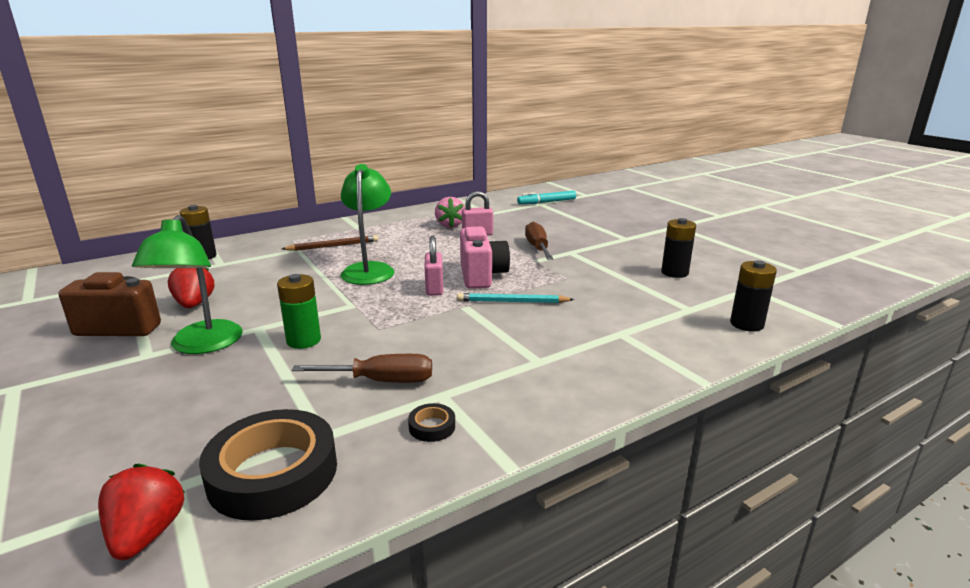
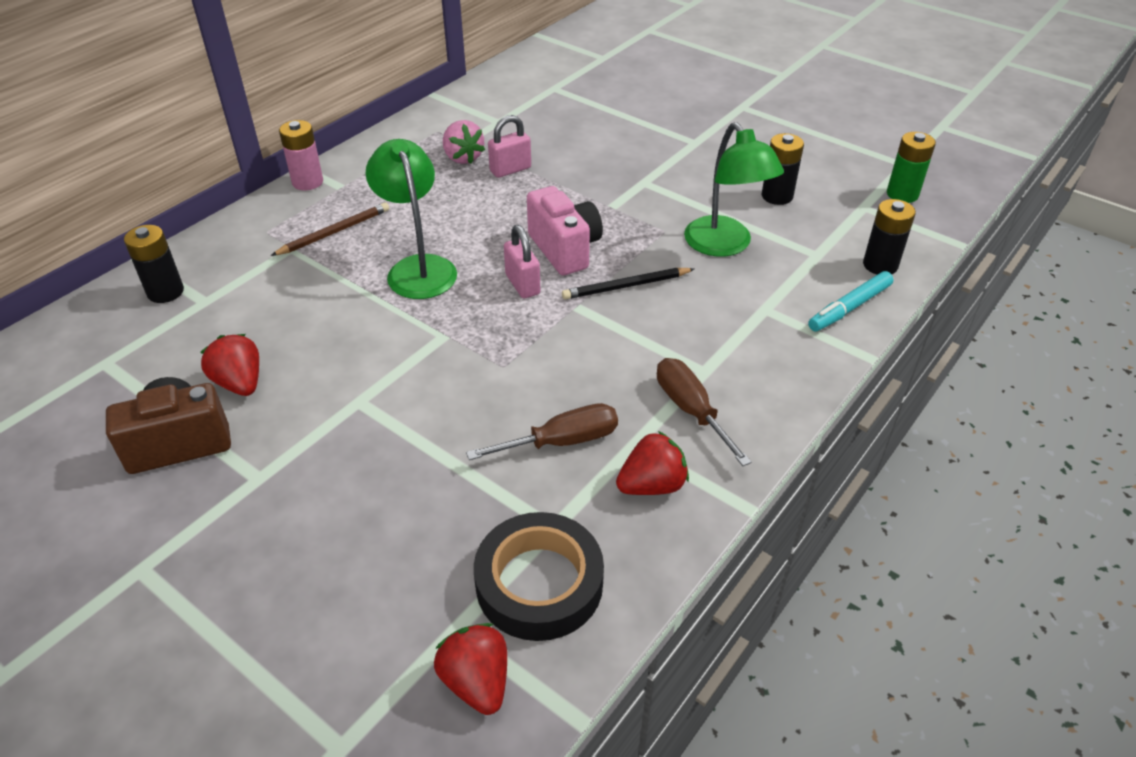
camera: 20 degrees left, 20 degrees up
(202, 345) = (314, 446): green lamp -> green lamp (724, 245)
(303, 340) = (430, 407): green battery -> green battery (902, 194)
(340, 223) = (307, 182): none -> pink battery
(432, 426) = (652, 485): black tape -> red strawberry
(512, 302) = (626, 286): turquoise pencil -> black pencil
(537, 248) = (601, 182): brown screwdriver -> brown screwdriver (691, 410)
(547, 202) = (561, 83): turquoise marker -> turquoise marker (850, 308)

